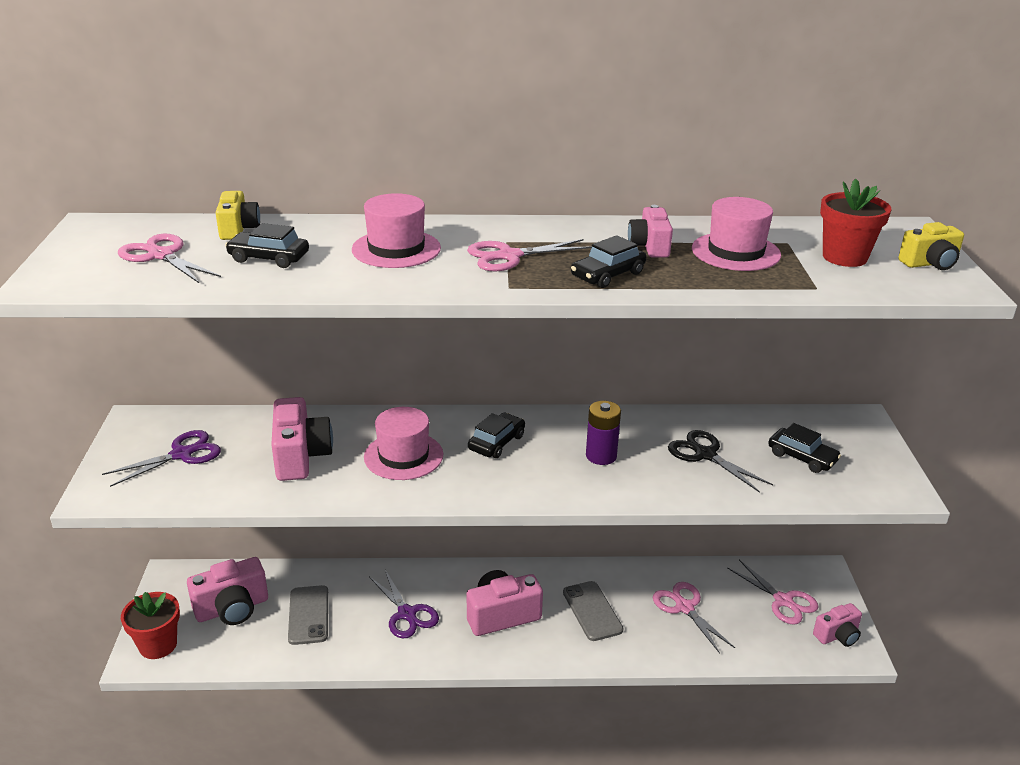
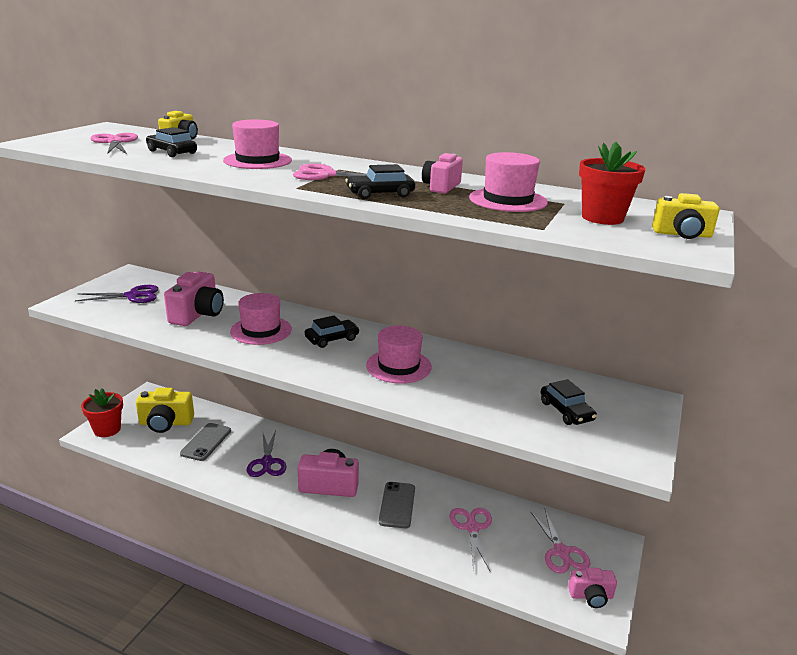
camera: 25 degrees right, 5 degrees down
(232, 608) = (166, 423): pink camera -> yellow camera
(601, 456) = (398, 366): purple battery -> pink hat
(705, 455) = (483, 387): black scissors -> none

